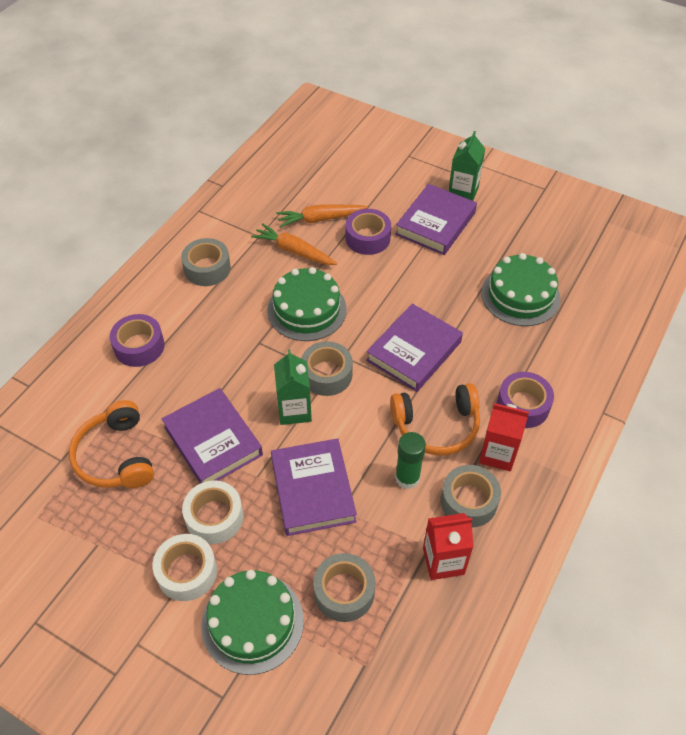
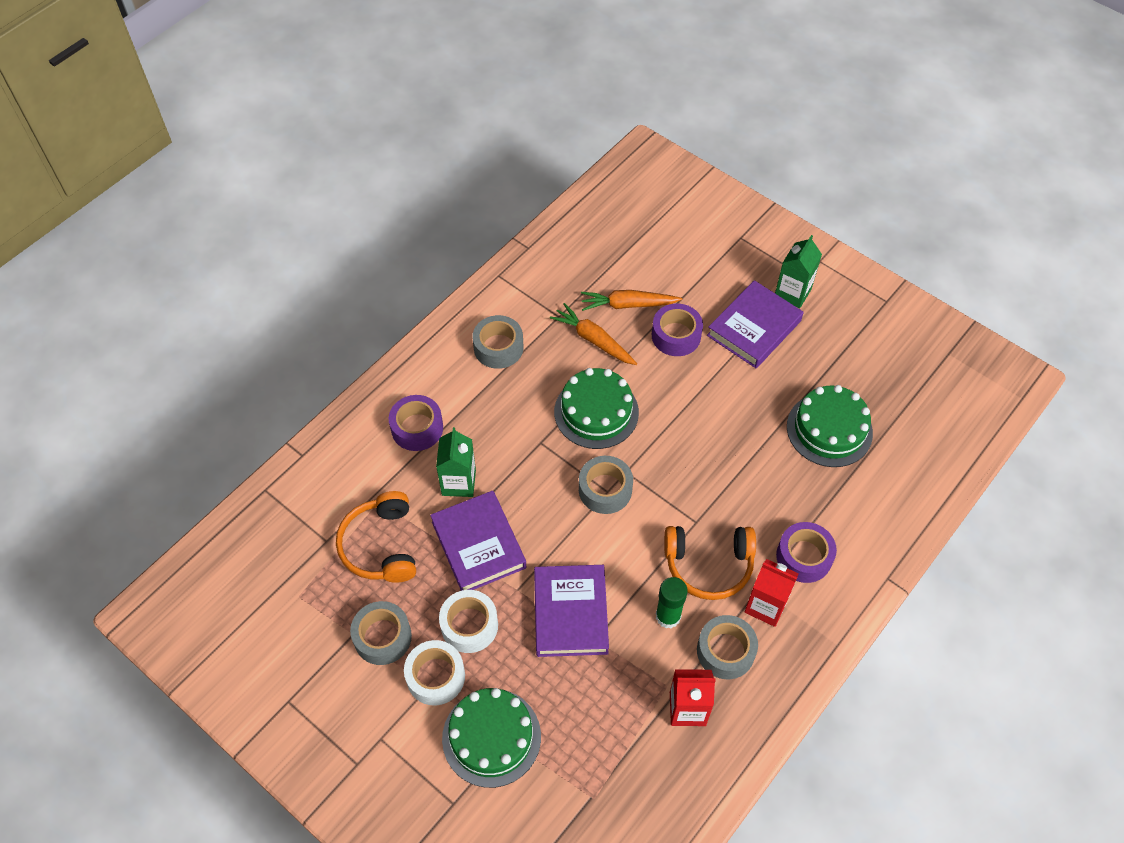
camera: 10 degrees right, 5 degrees up
(294, 410) = (565, 524): green carton -> green carton (458, 482)
(344, 592) = (584, 722): grey tape -> grey tape (382, 637)
(414, 351) = (701, 477): purple book -> none

